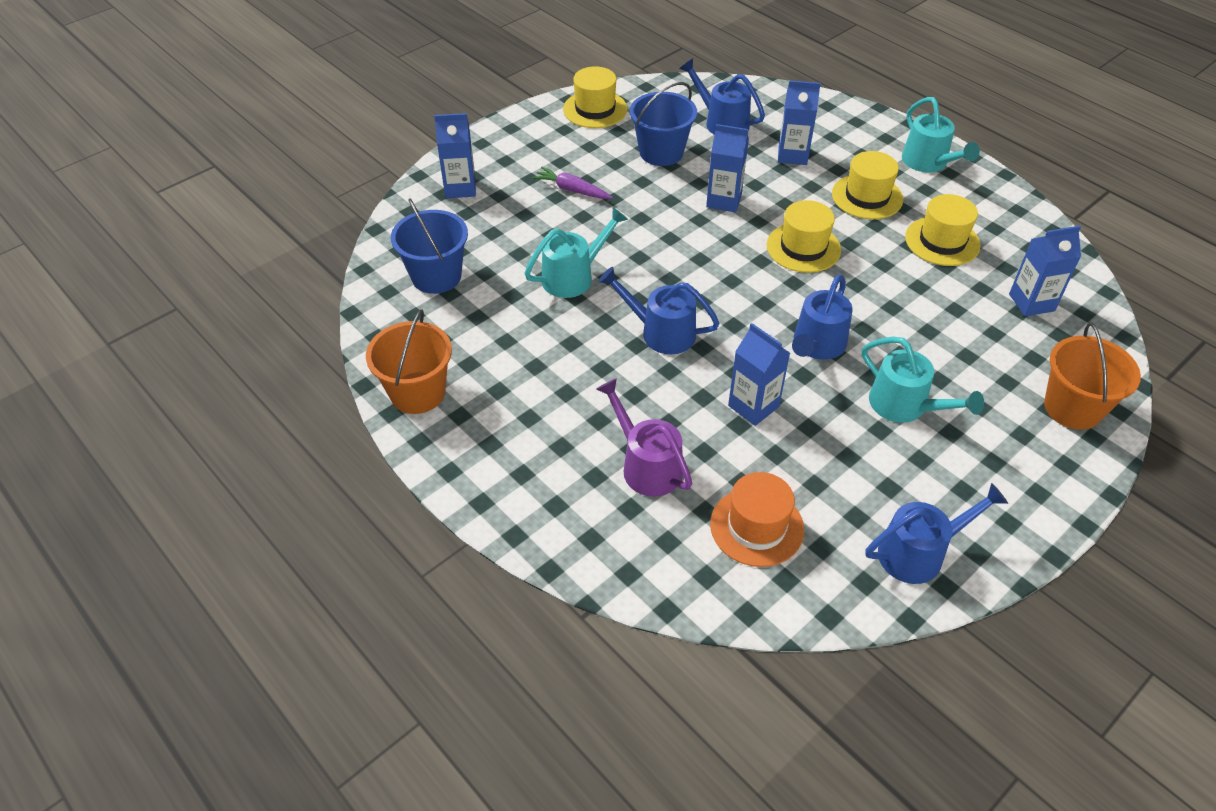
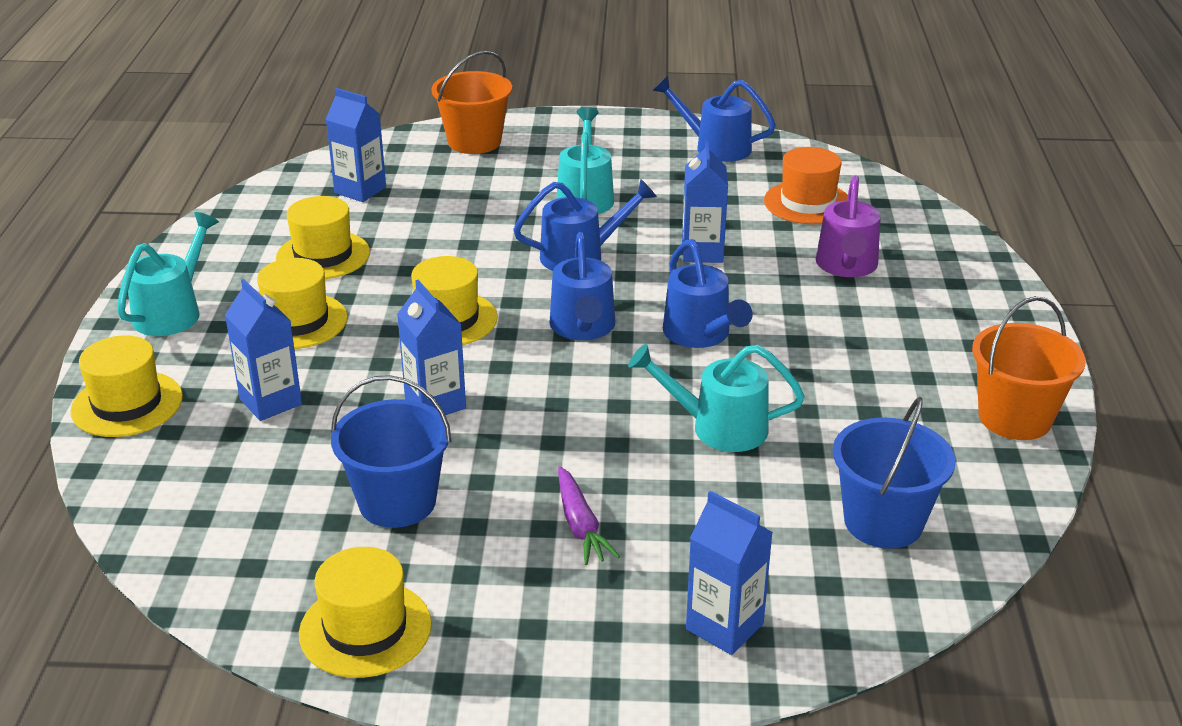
camera: 135 degrees left, 15 degrees down
(721, 122) = (256, 492): blue watering can -> blue watering can (583, 328)
(844, 117) = (127, 404): none -> yellow hat

